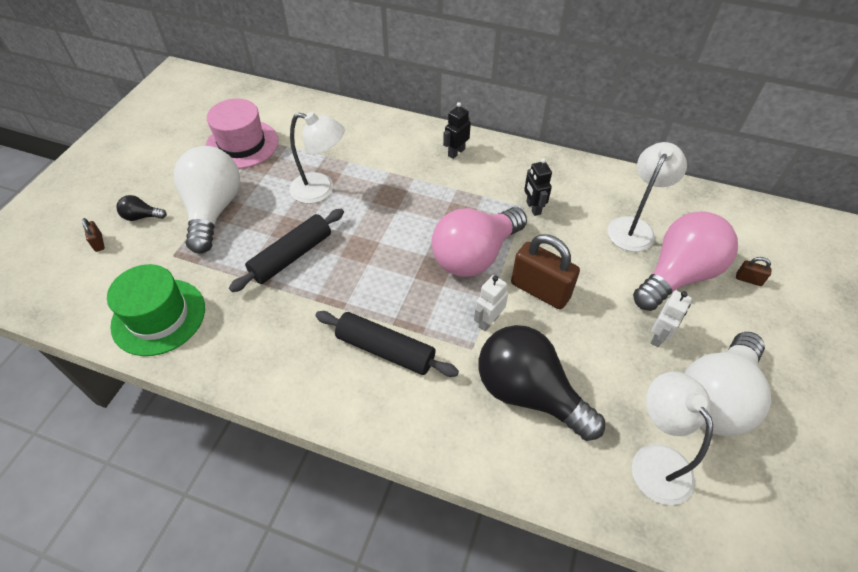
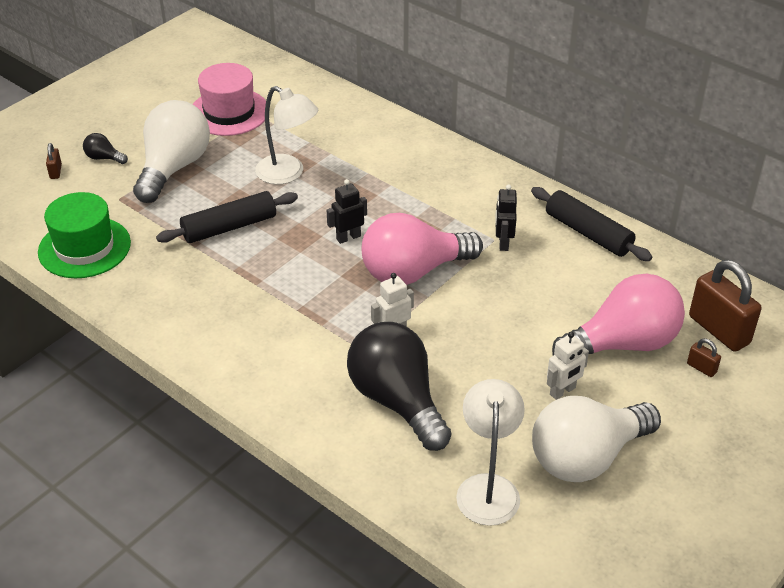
camera: 20 degrees right, 10 degrees down
(385, 349) = (279, 329): black rolling pin -> black rolling pin (588, 233)
(456, 152) = (451, 170): black robot -> black robot (348, 237)
(540, 290) = (463, 319): brown padlock -> brown padlock (719, 330)
(634, 227) = (605, 288): white lamp -> none

